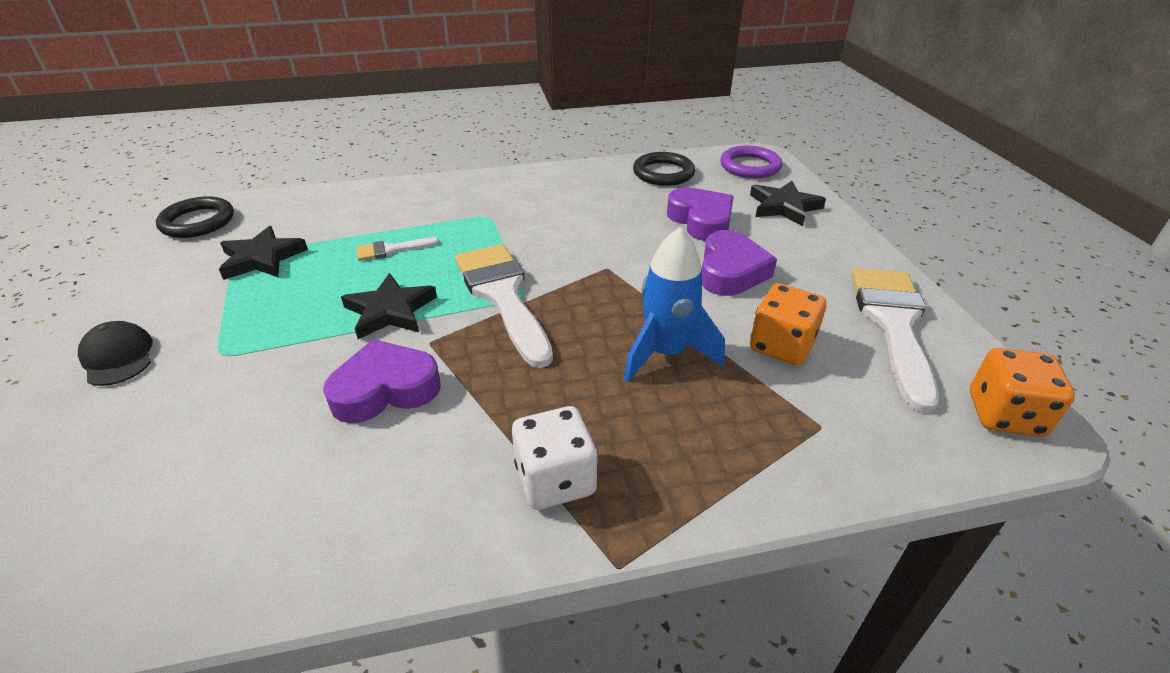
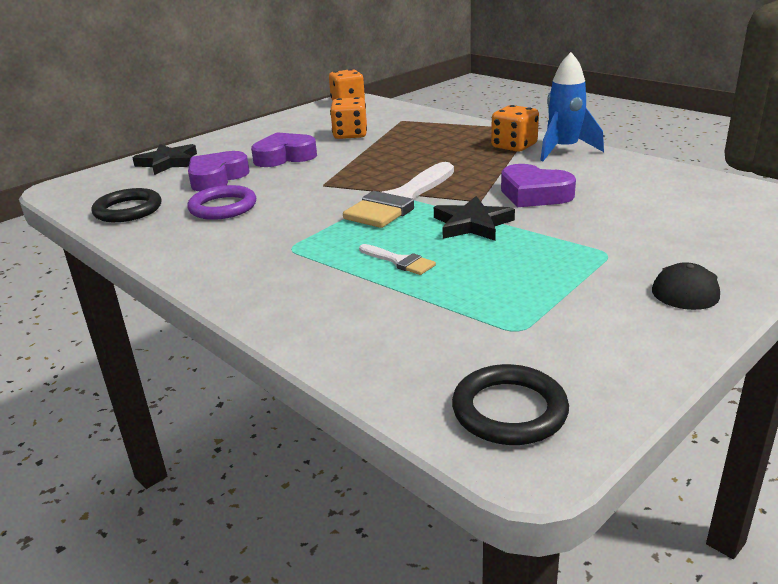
camera: 120 degrees left, 10 degrees down
(262, 258) = (499, 313): black star -> none
(555, 480) = (514, 146): white dice -> orange dice
(666, 353) = (393, 151): blue rocket -> blue rocket (564, 150)
(750, 166) = (89, 186): purple ring -> purple ring (223, 207)
(893, 324) = (299, 122): white brush -> none

